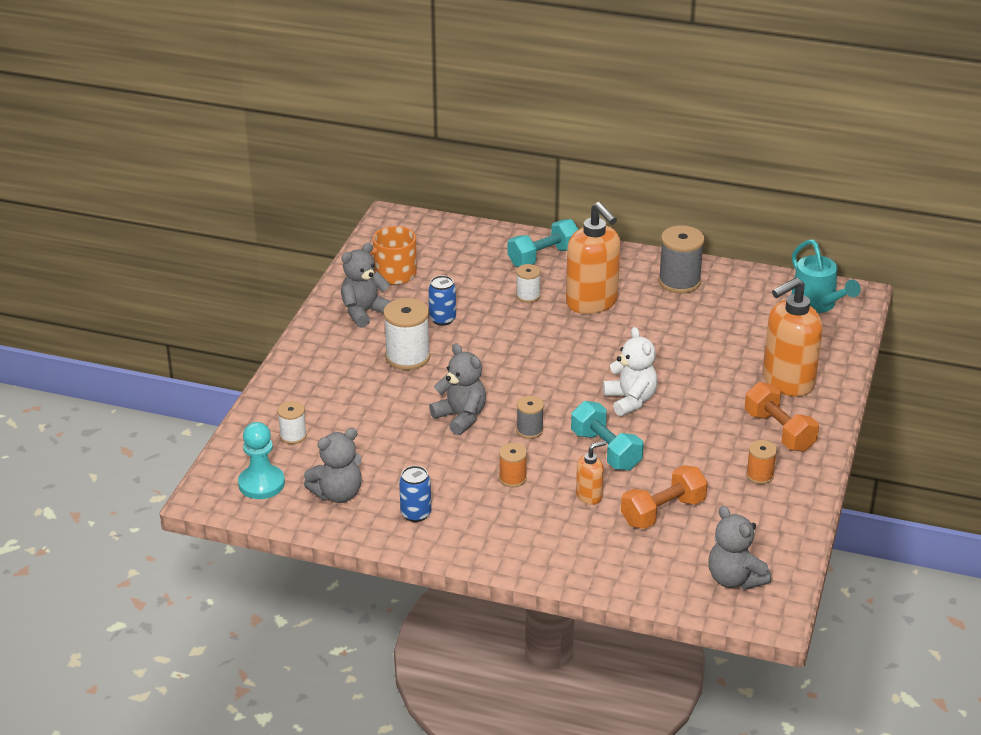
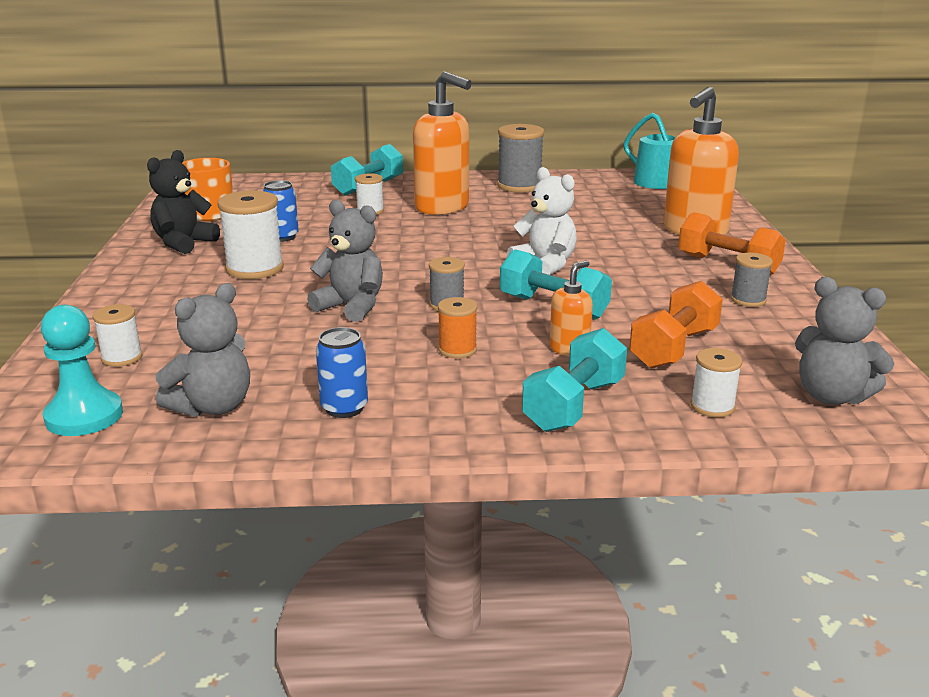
camera: 20 degrees left, 10 degrees down
(364, 312) = (184, 243): grey teddy bear -> black teddy bear
(559, 546) = (574, 405): none -> turquoise dumbbell
(647, 568) = (712, 406): none -> white spool
(759, 475) = (748, 300): orange spool -> grey spool

